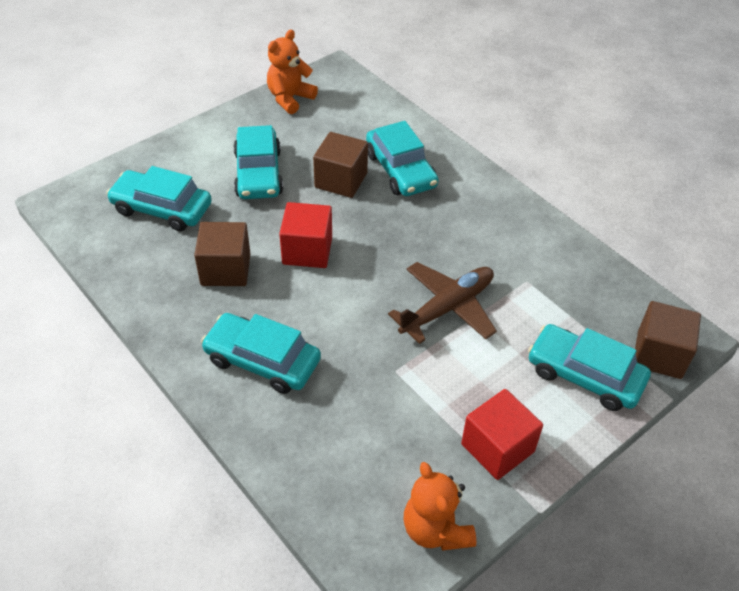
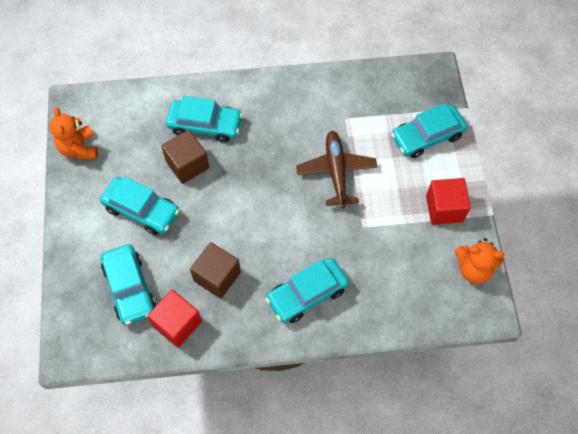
camera: 55 degrees left, 15 degrees up
(162, 208) = (129, 288): turquoise car -> turquoise car turned 75 degrees counterclockwise
(307, 250) = (236, 220): red cube -> red cube (177, 324)
(659, 354) = (437, 92): brown cube -> none

